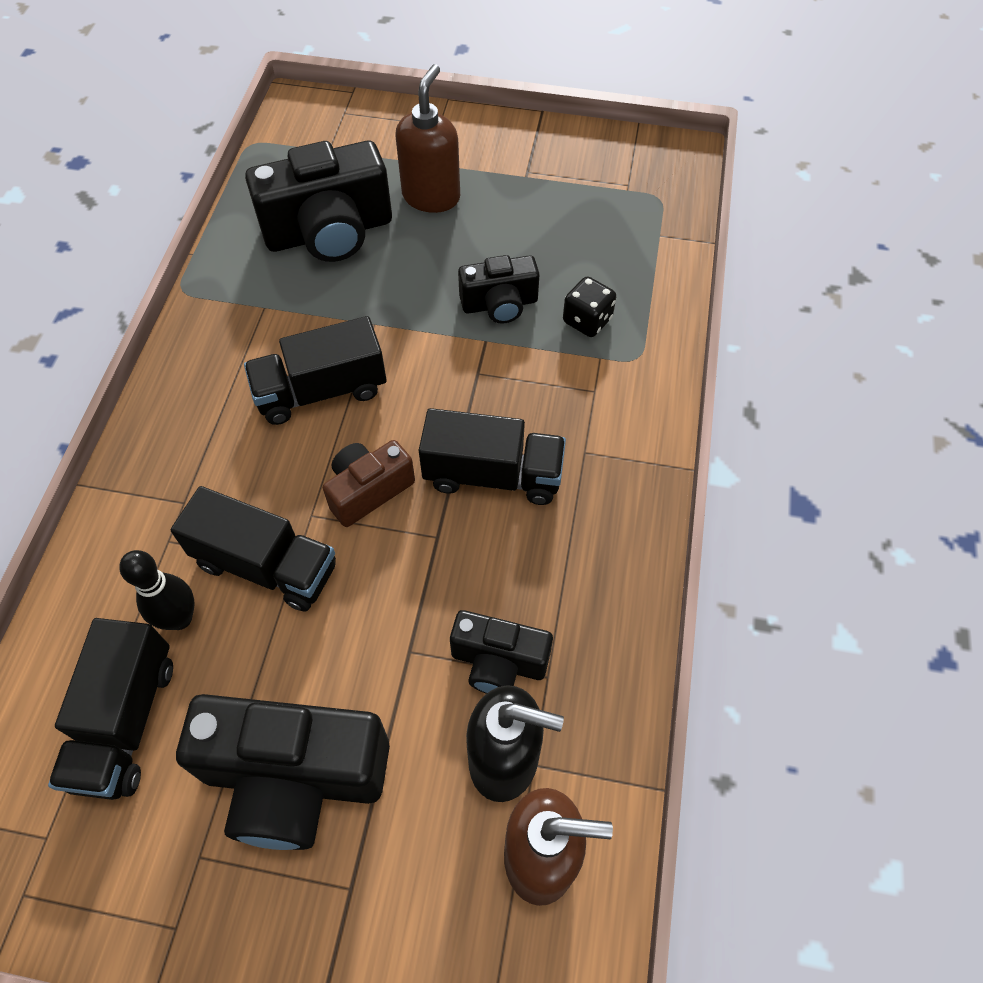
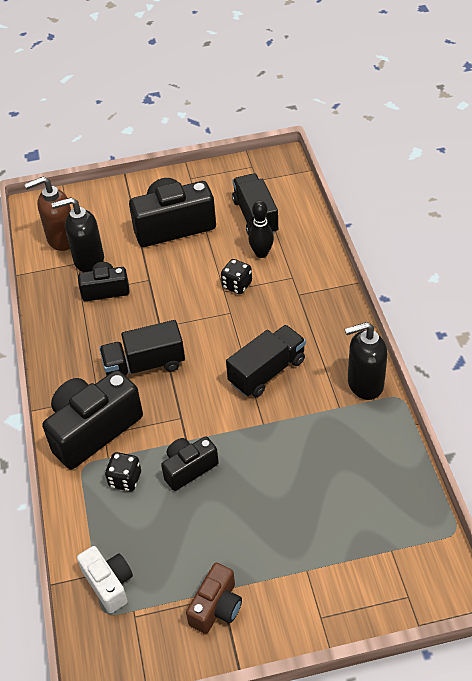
camera: 160 degrees right, 10 degrees down
(208, 323) = (364, 384): none -> black soap dispenser
(266, 566) = (237, 285): black truck -> black dice
(329, 232) = (337, 477): black camera -> black camera (93, 429)
(368, 490) = (207, 333): brown camera -> brown camera (216, 607)
(431, 196) = (283, 538): brown soap dispenser -> none
(646, 220) = (109, 584): none -> white camera

